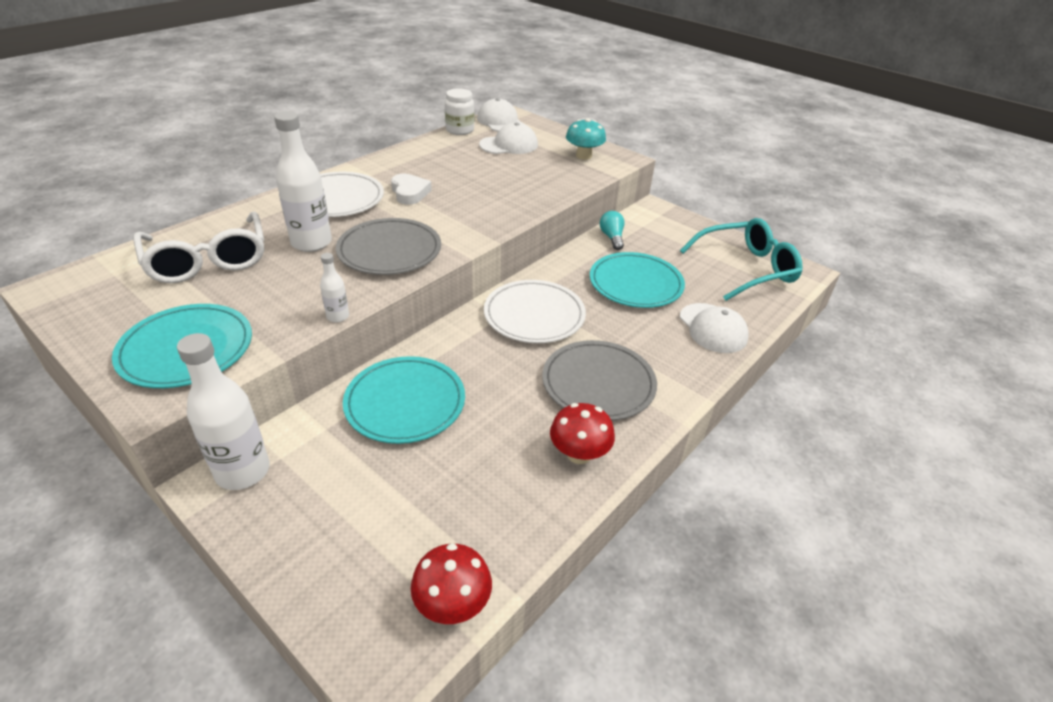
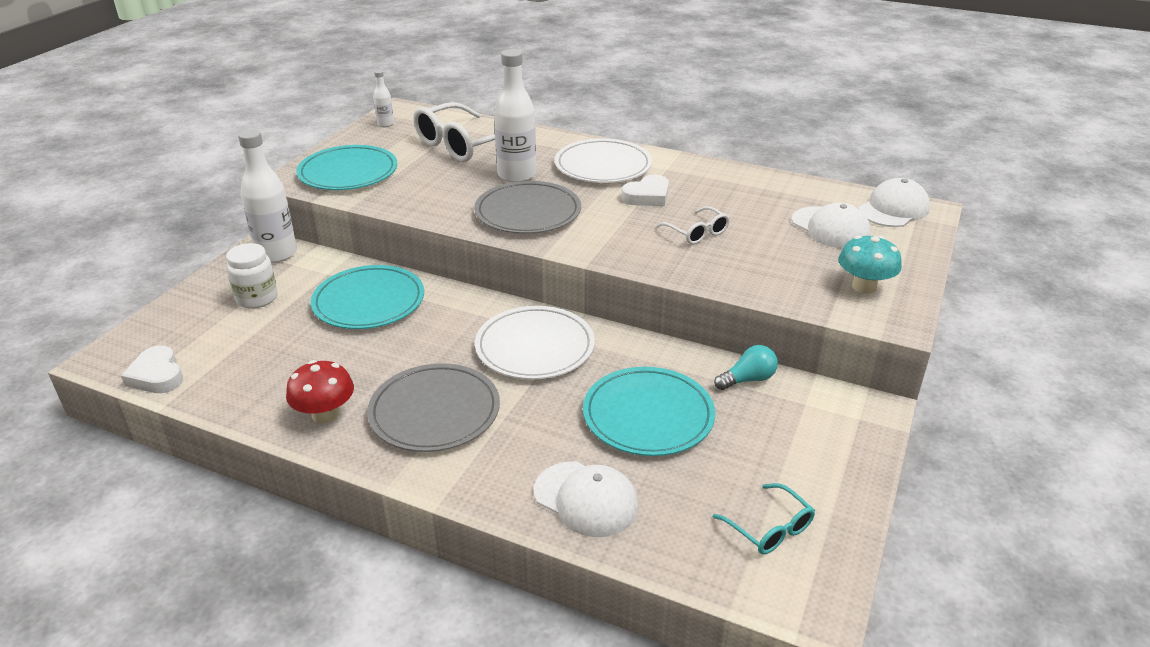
camera: 75 degrees right, 5 degrees down
(338, 316) = (412, 215): white bottle -> white bottle (385, 124)
(452, 603) = (157, 375): red mushroom -> white heart
(460, 130) = (832, 190): white jar -> white jar (257, 298)
(481, 188) = (697, 233): none -> white glasses
(713, 328) = (586, 499): white cap -> white cap turned 105 degrees counterclockwise
(746, 268) = (769, 528): turquoise glasses -> turquoise glasses, size x0.51

